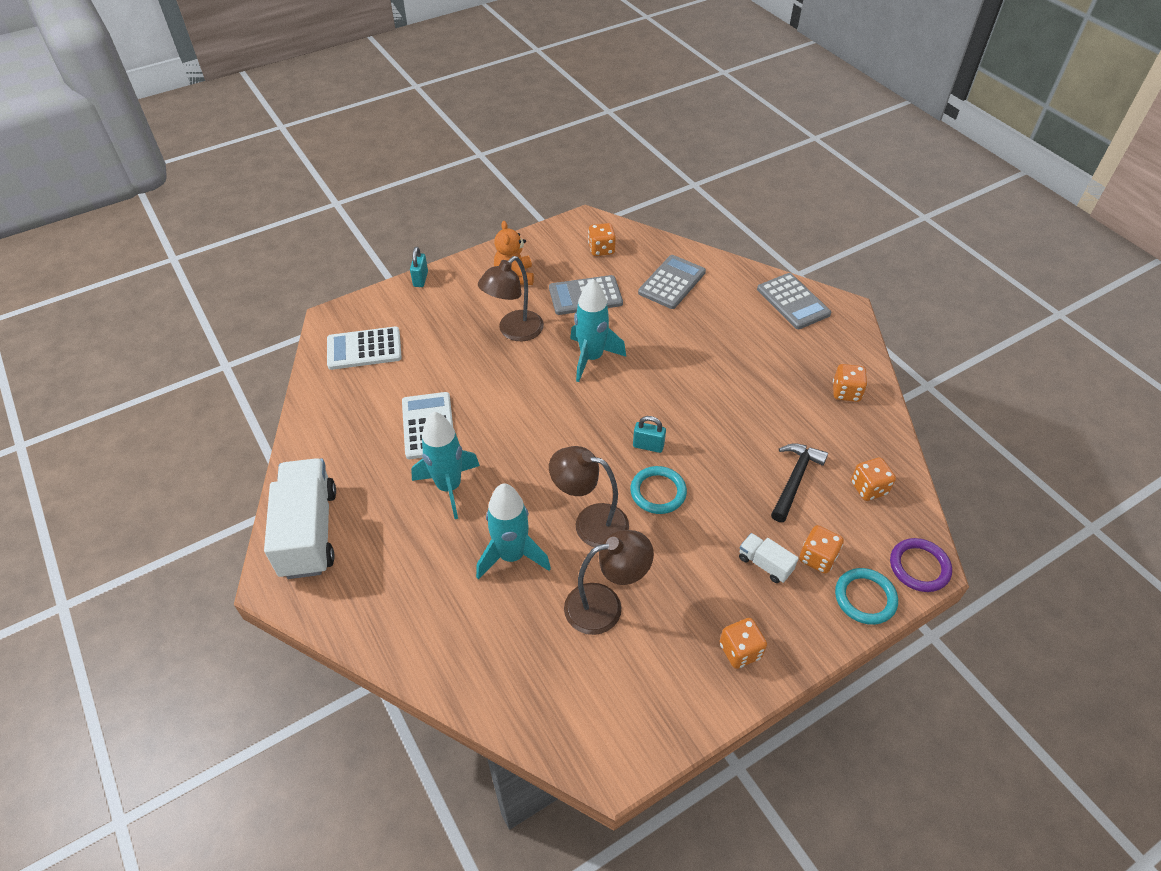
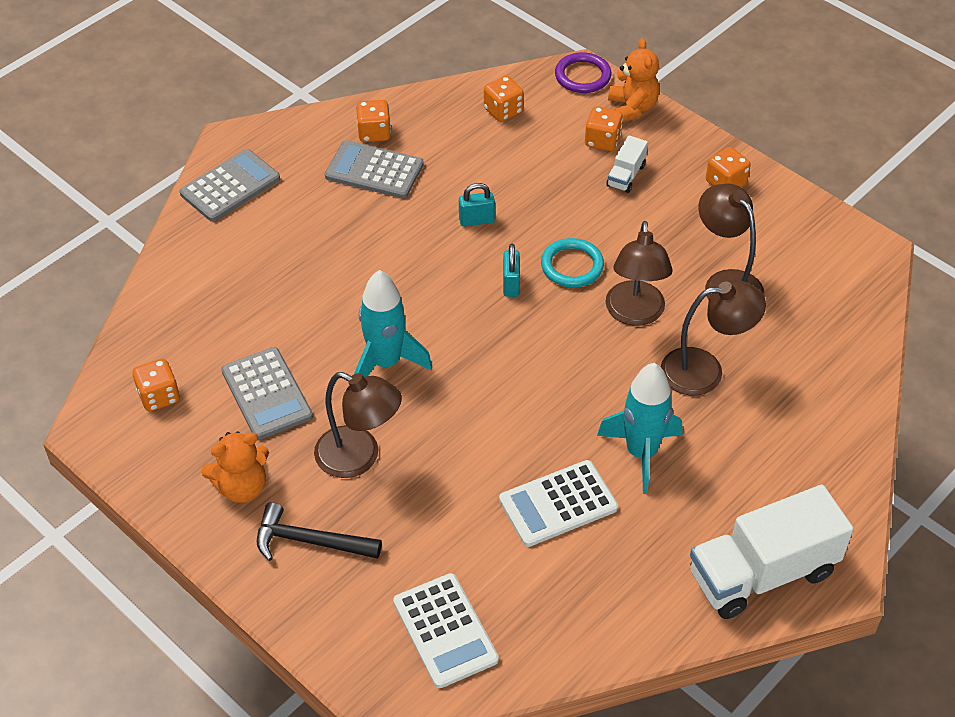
camera: 105 degrees left, 0 degrees up
(420, 279) = (274, 609): turquoise padlock -> turquoise padlock (476, 220)
(511, 556) = (705, 370): turquoise rocket -> brown lamp
(672, 282) = (218, 306): grey calculator -> grey calculator (374, 170)
(794, 480) = (513, 163): black hammer -> black hammer (310, 541)
(865, 598) = (632, 108): turquoise ring -> orange teddy bear

